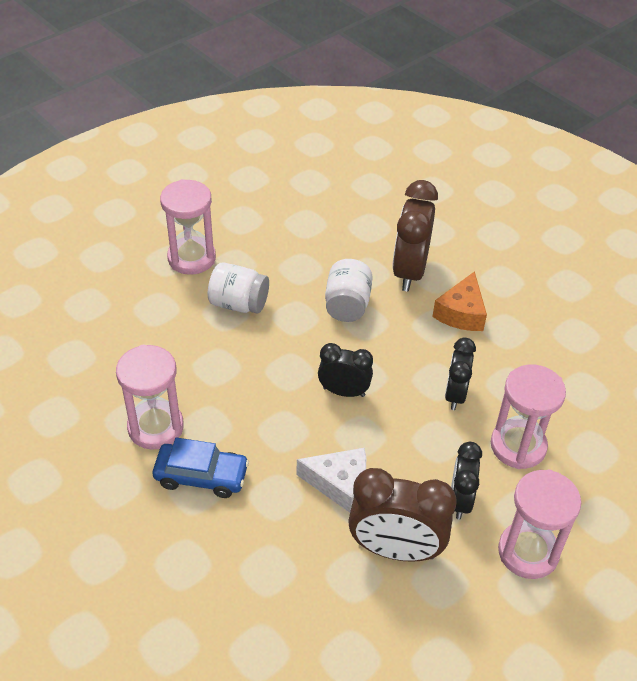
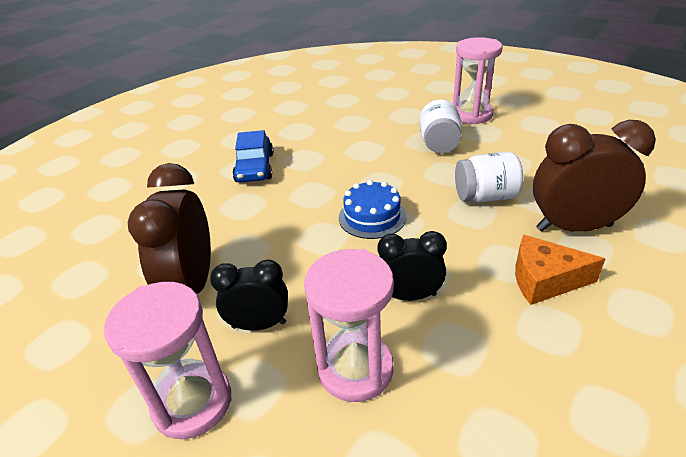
camera: 80 degrees right, 10 degrees down
(155, 427) = (294, 140): pink hourglass -> none
(339, 484) = (262, 235): white cheese -> none
(344, 391) = (372, 217): black clock -> blue cake

